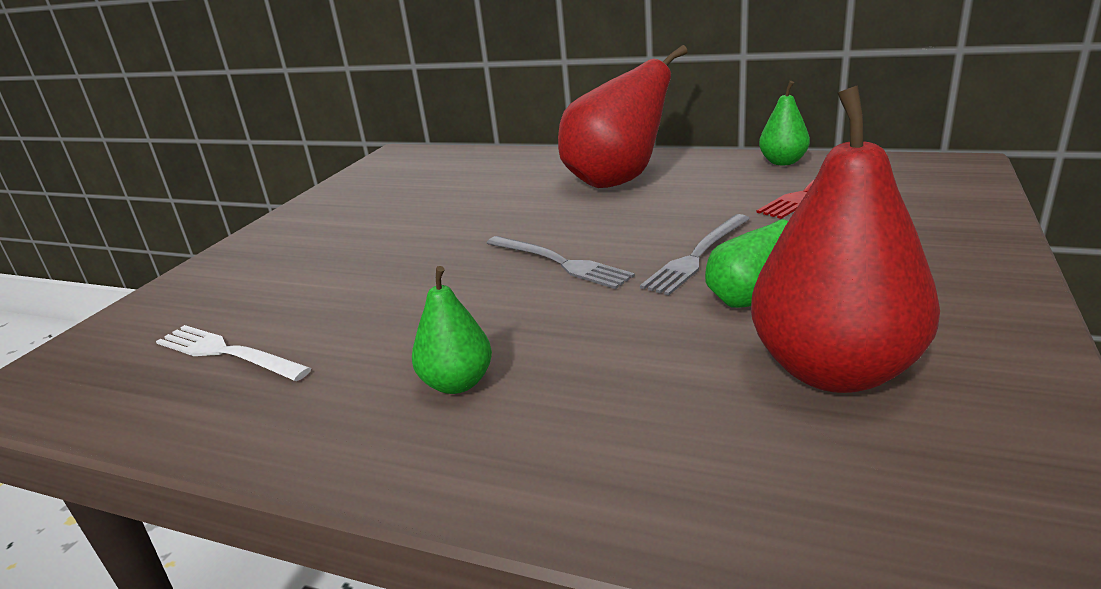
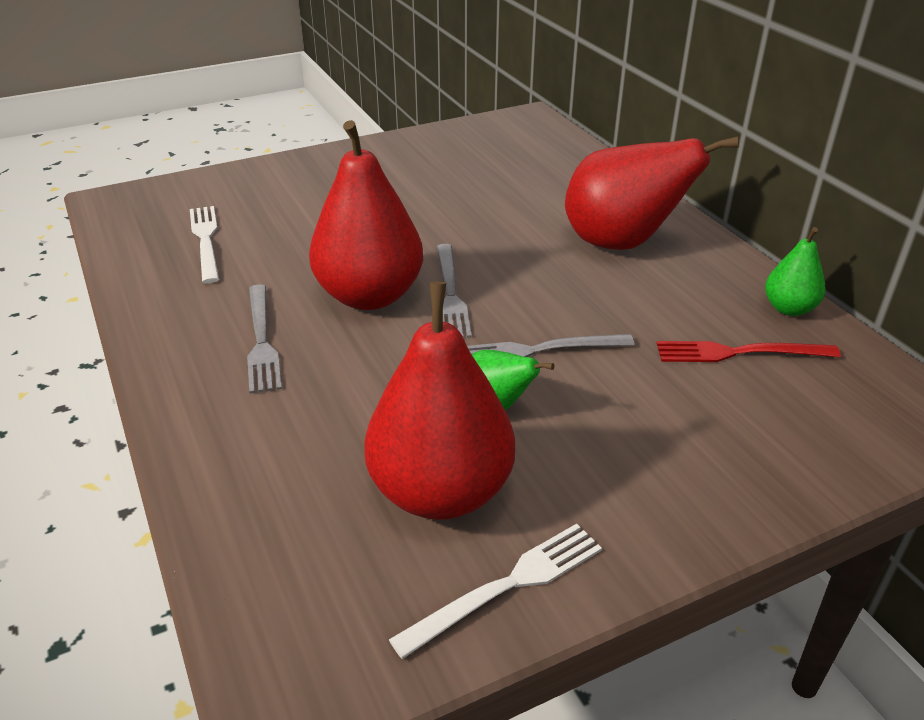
camera: 40 degrees right, 10 degrees up
(457, 383) = (261, 341): green pear -> grey fork
(494, 299) = (369, 296): none -> red pear
(1005, 386) = (507, 586): none -> white fork

